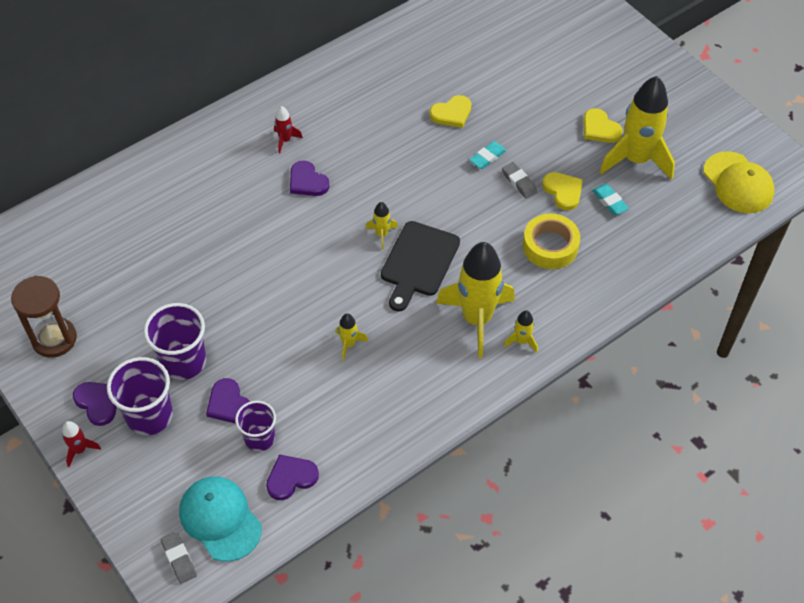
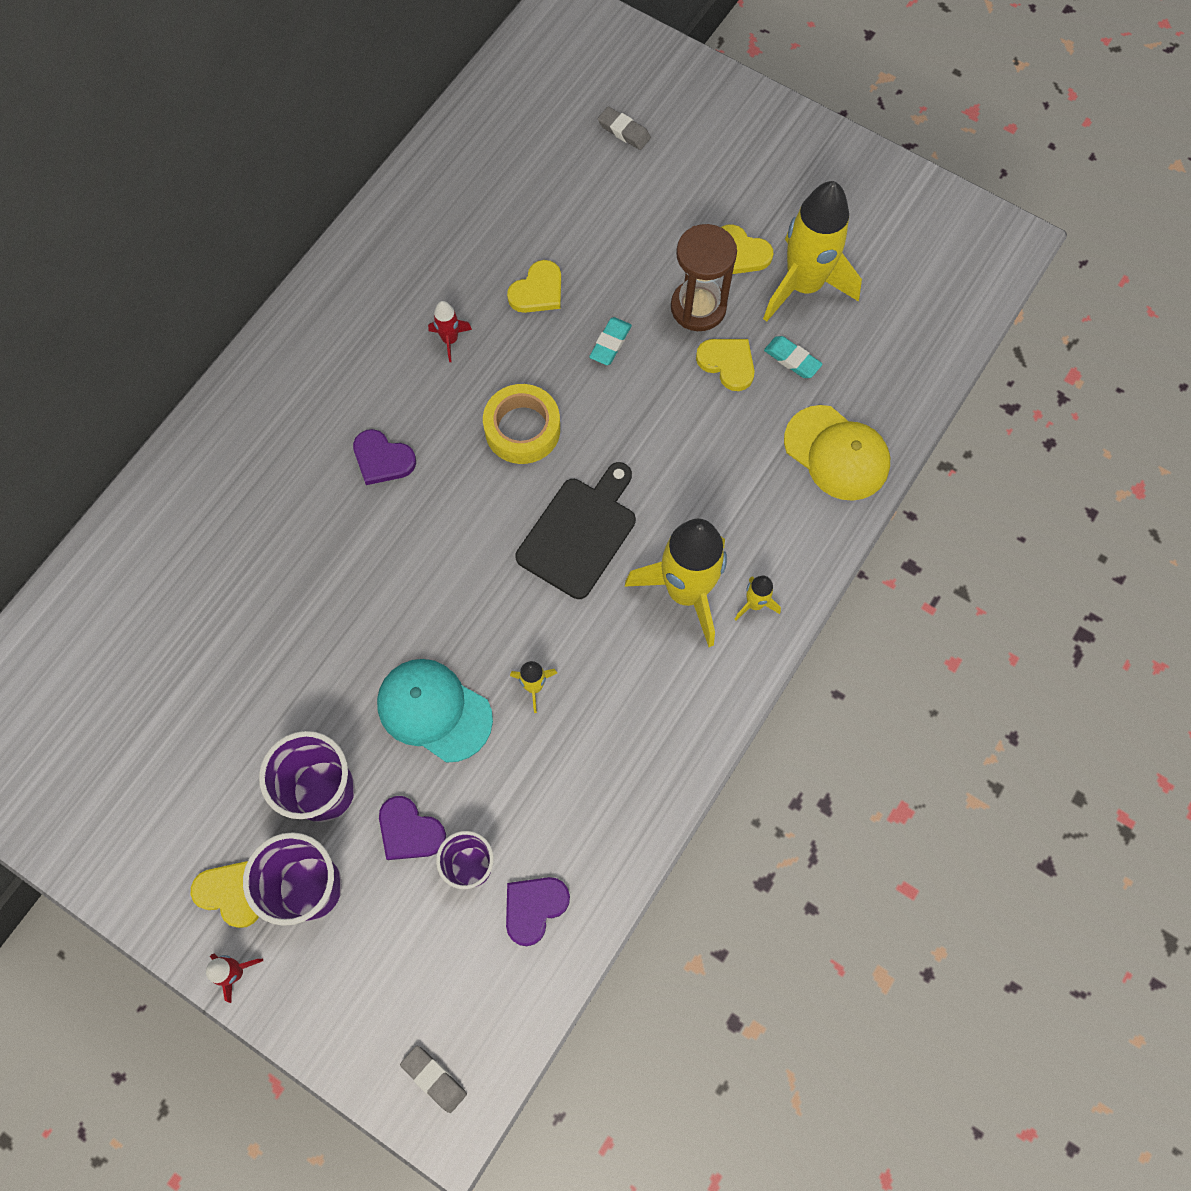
camera: 20 degrees left, 15 degrees up
(54, 339) = (129, 819): brown hourglass -> brown hourglass (698, 307)
(98, 403) = (230, 893): purple heart -> yellow heart
(220, 519) = (465, 1001): turquoise cap -> turquoise cap (434, 710)
(285, 140) = (327, 405): red rocket -> red rocket (450, 340)
(382, 234) = (514, 507): yellow rocket -> none
(418, 262) = (579, 533): black cutting board -> black cutting board turned 150 degrees counterclockwise
(519, 182) = (665, 368): grey eraser -> grey eraser (624, 131)
(550, 246) = (740, 451): yellow tape -> yellow tape (522, 429)
(738, 183) = (943, 279): yellow cap -> yellow cap (837, 453)

